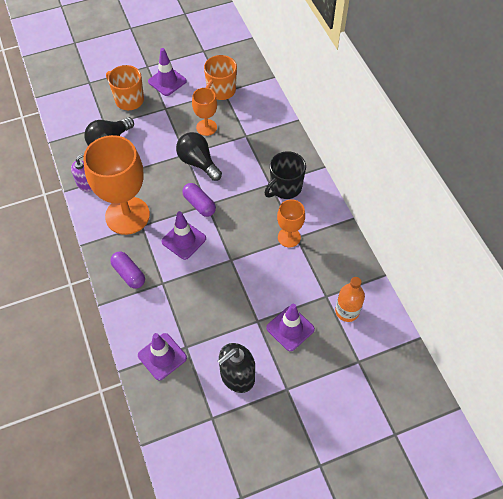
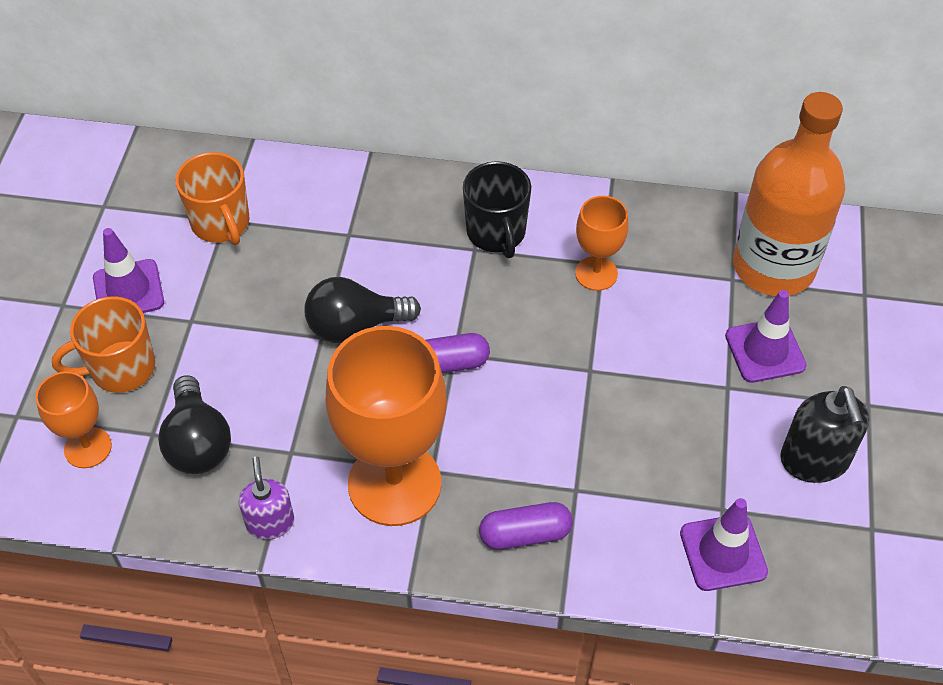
camera: 60 degrees left, 5 degrees down
(184, 240) = (507, 419): purple traffic cone -> none
(206, 127) = (286, 280): orange goblet -> orange goblet (88, 448)
(347, 311) = (773, 267): orange bottle -> orange bottle, size x1.97

